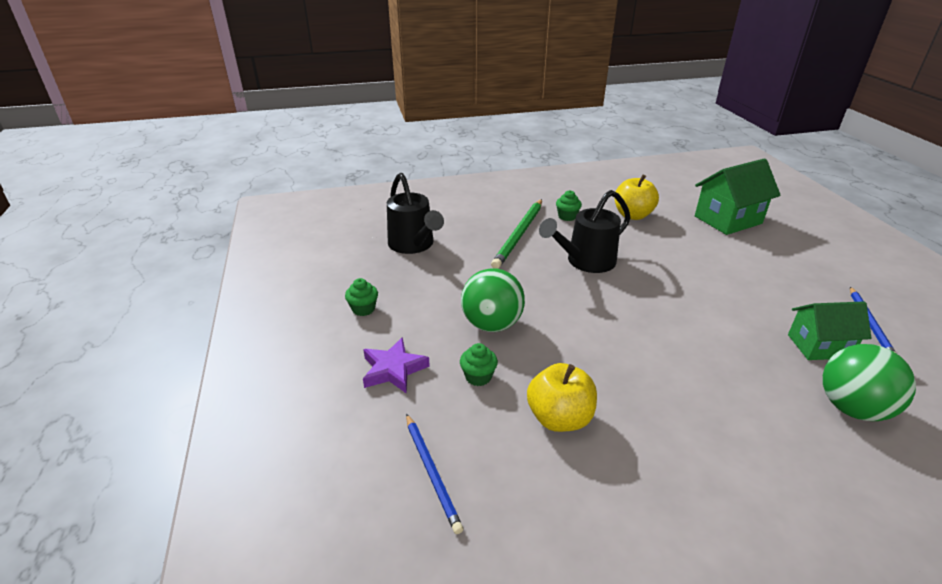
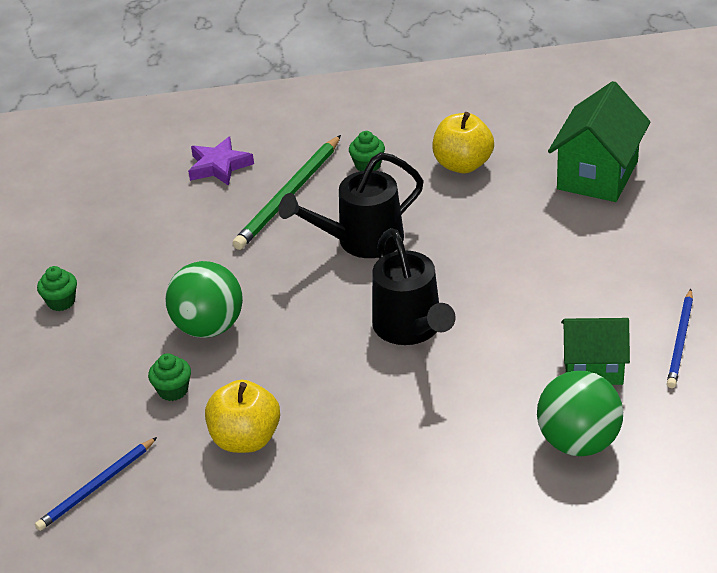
camera: 10 degrees right, 5 degrees up
(393, 369) = (81, 378): purple star -> purple star (219, 166)
(414, 245) = (143, 210): black watering can -> black watering can (411, 329)
(432, 472) = (96, 486): blue pencil -> blue pencil turned 60 degrees clockwise
(727, 220) = (597, 175): green house -> green house turned 45 degrees counterclockwise

